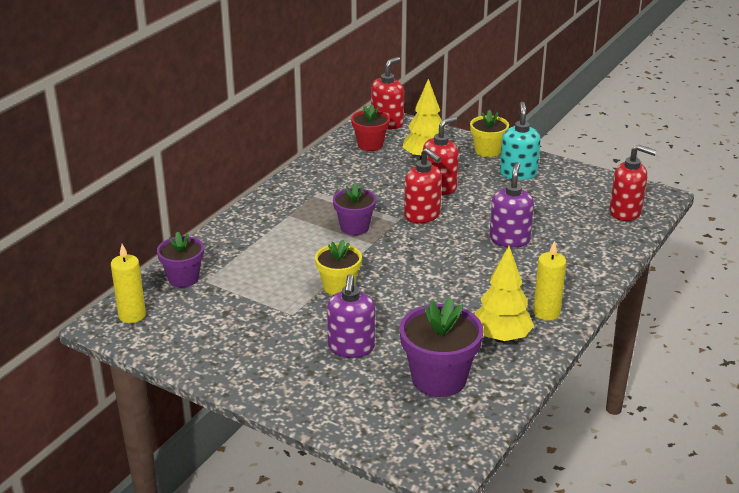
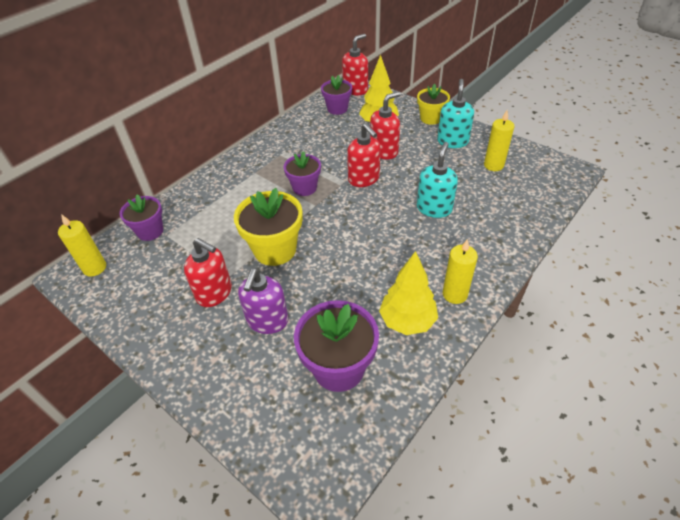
camera: 10 degrees right, 15 degrees up
(338, 287) = (275, 249): yellow flower pot -> yellow flower pot, size x1.58
(370, 145) = (337, 109): red flower pot -> purple flower pot
(509, 239) = (434, 208): purple soap dispenser -> turquoise soap dispenser
(569, 195) = (493, 165): none -> yellow candle
(625, 212) = (541, 185): red soap dispenser -> red soap dispenser (214, 293)

